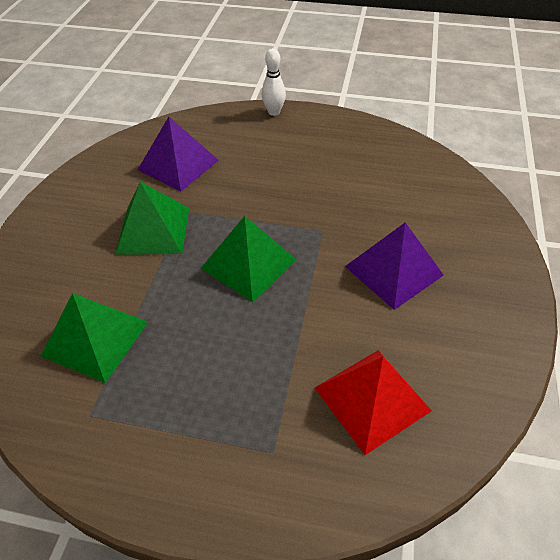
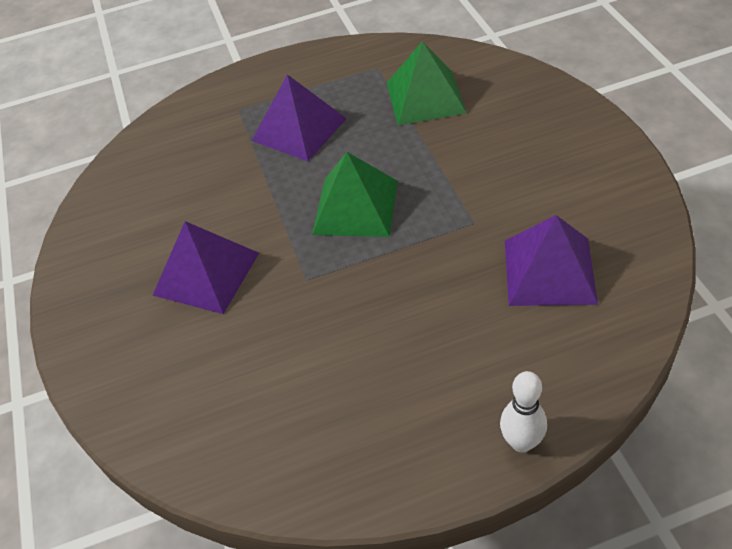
camera: 155 degrees right, 0 degrees up
(153, 230) = (481, 188): green pyramid -> none
(232, 374) = (299, 129): none -> purple pyramid
(372, 398) = (183, 166): red pyramid -> none

